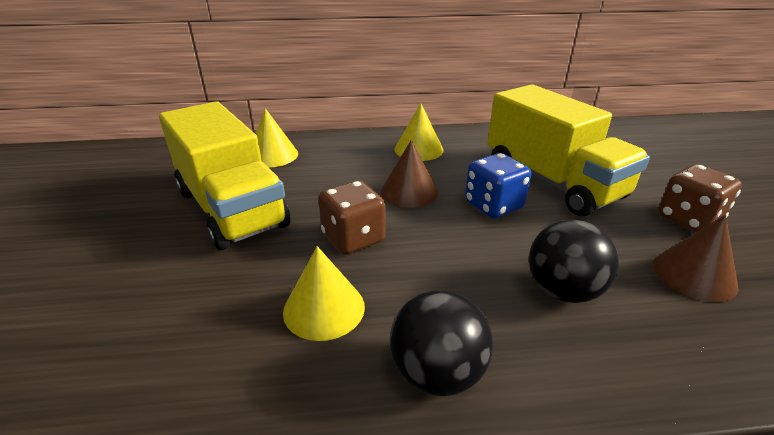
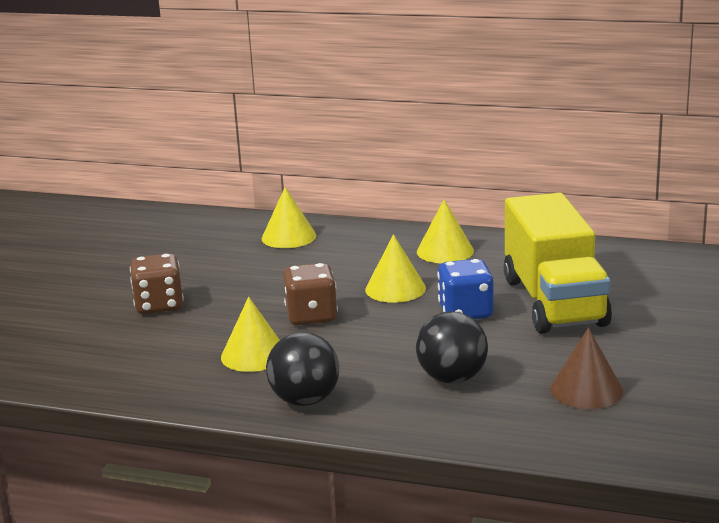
camera: 25 degrees right, 10 degrees down
(231, 208) = (224, 278): yellow truck -> none
(409, 191) = (395, 288): brown cone -> yellow cone
(688, 219) = (652, 354): brown dice -> brown dice (159, 305)

